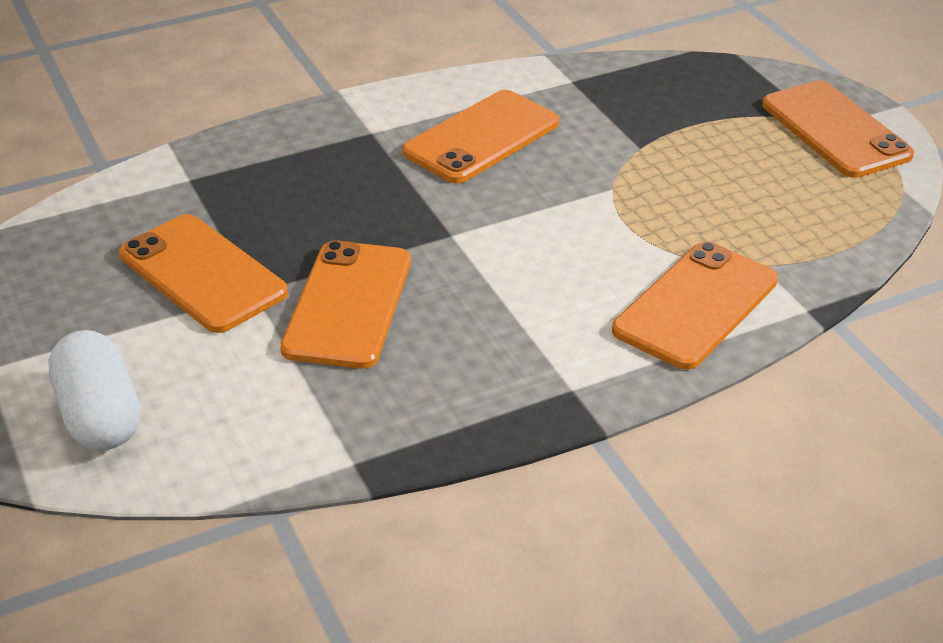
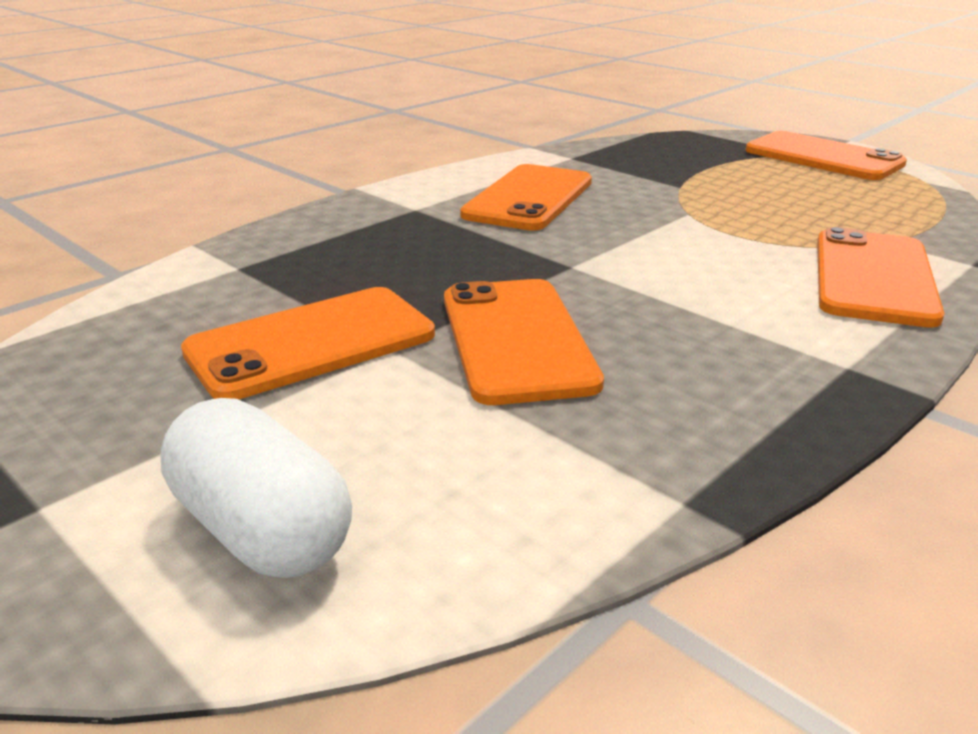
camera: 20 degrees left, 10 degrees down
(202, 274) = (311, 343): orange phone -> orange phone turned 60 degrees counterclockwise

